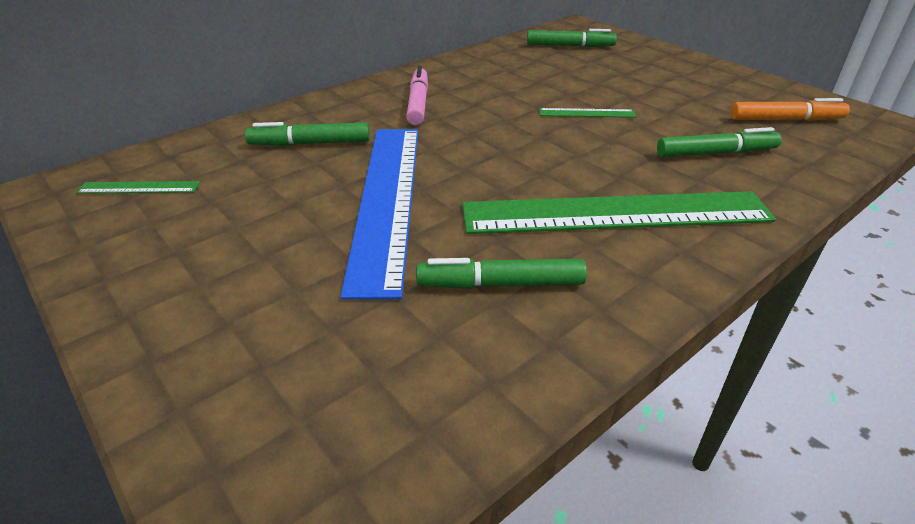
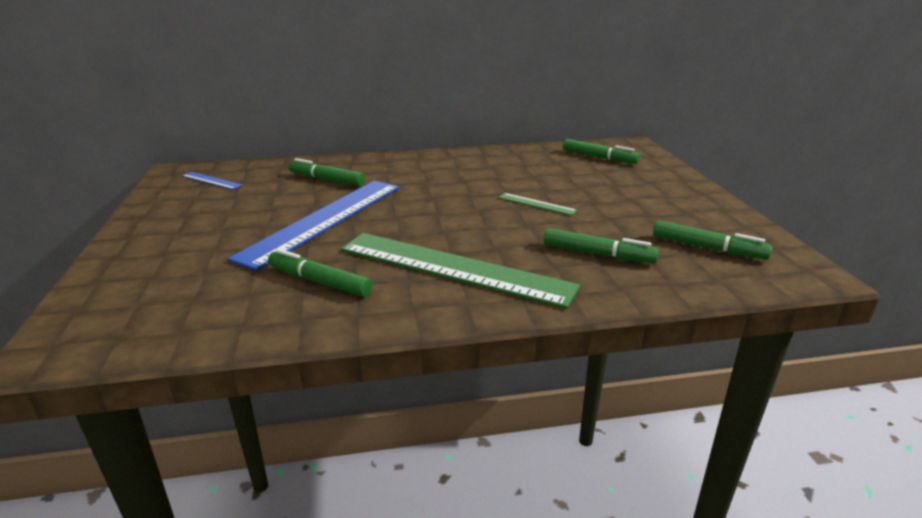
camera: 30 degrees right, 10 degrees down
(139, 187) = (211, 180): green ruler -> blue ruler
(418, 103) = (425, 172): pink marker -> none
(785, 119) = (708, 248): orange marker -> green marker

